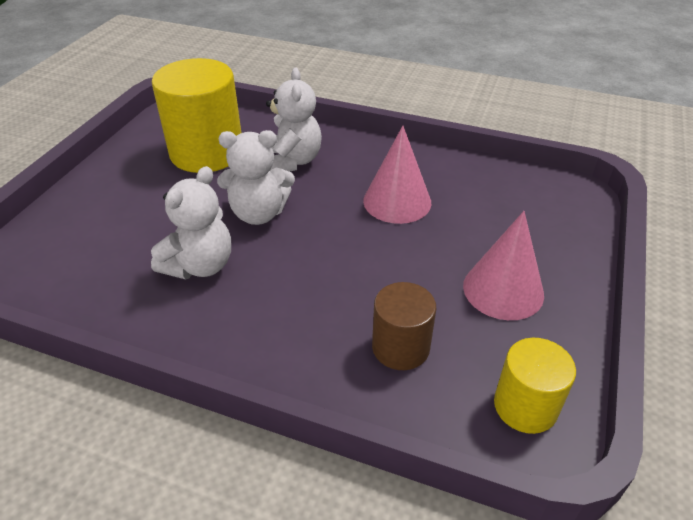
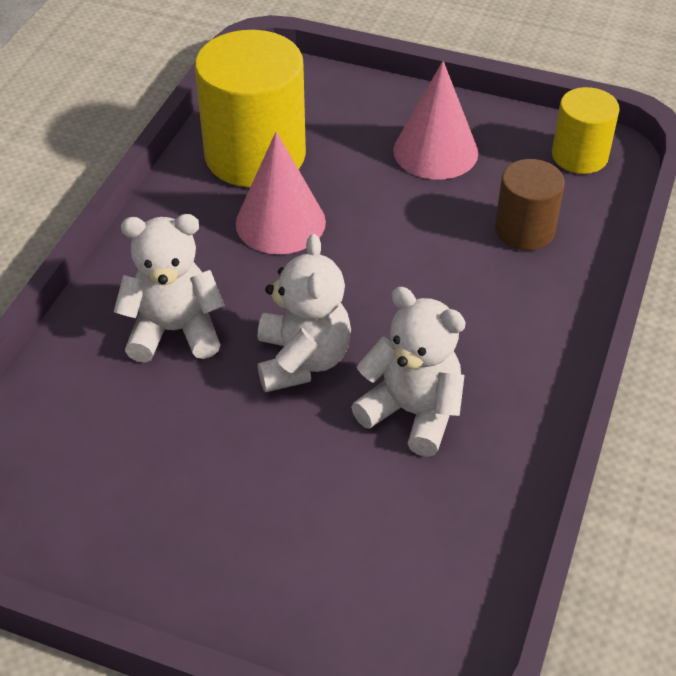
camera: 90 degrees left, 5 degrees up
(206, 152) = (134, 442): yellow cylinder -> yellow cylinder (255, 155)

